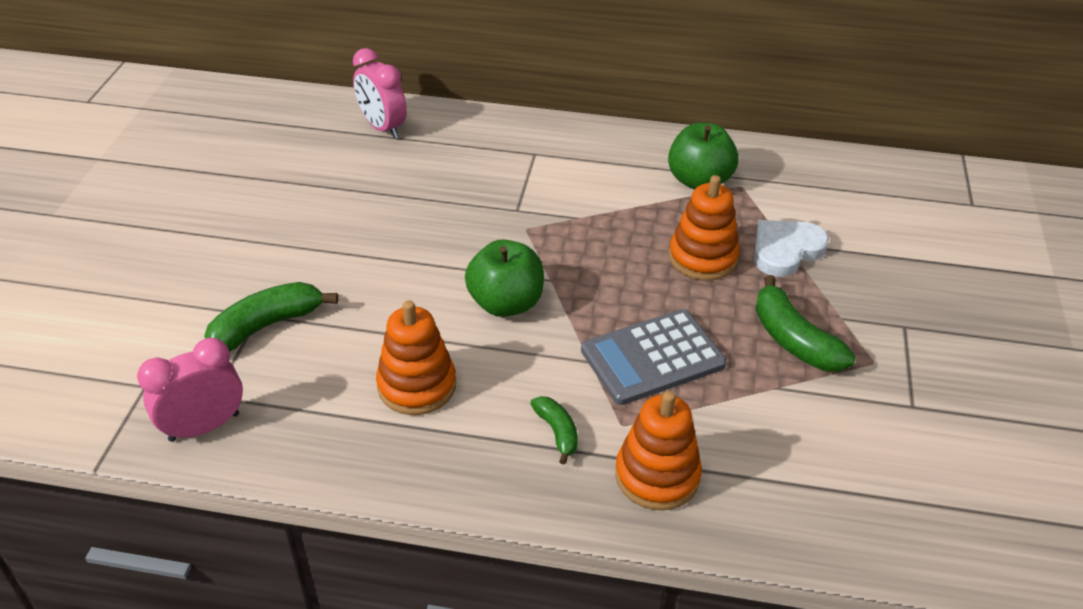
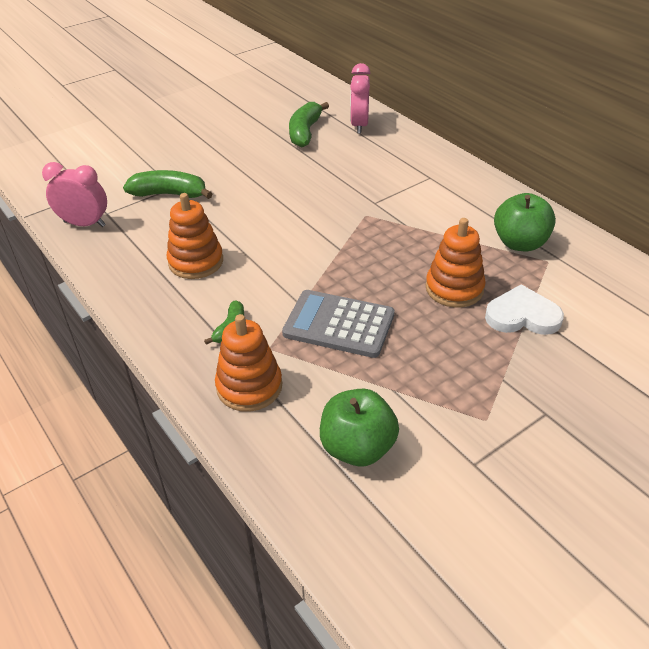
camera: 45 degrees right, 0 degrees up
(506, 303) = (297, 248): green apple -> green apple (357, 448)
(793, 340) = (446, 370): green banana -> green banana (305, 132)

